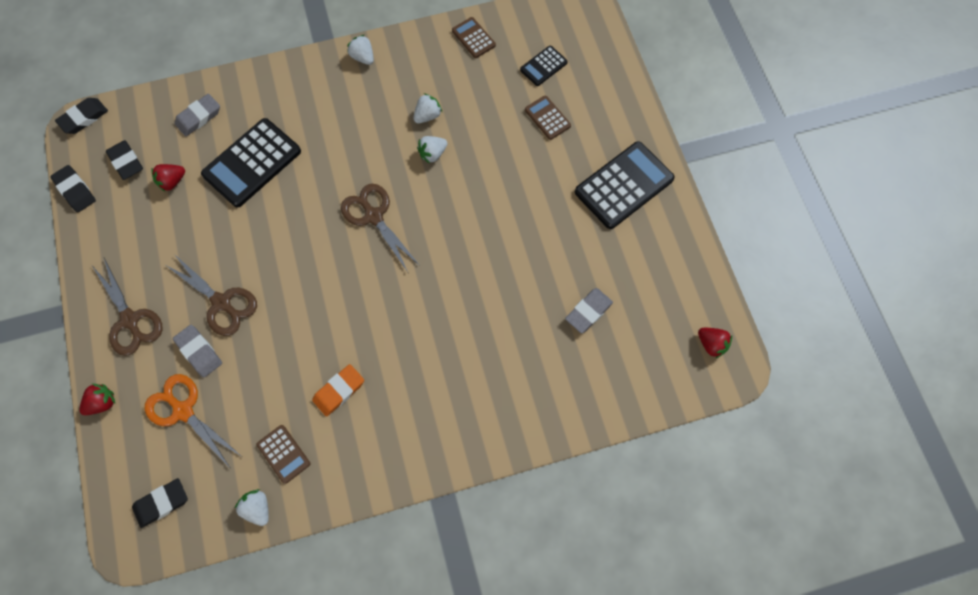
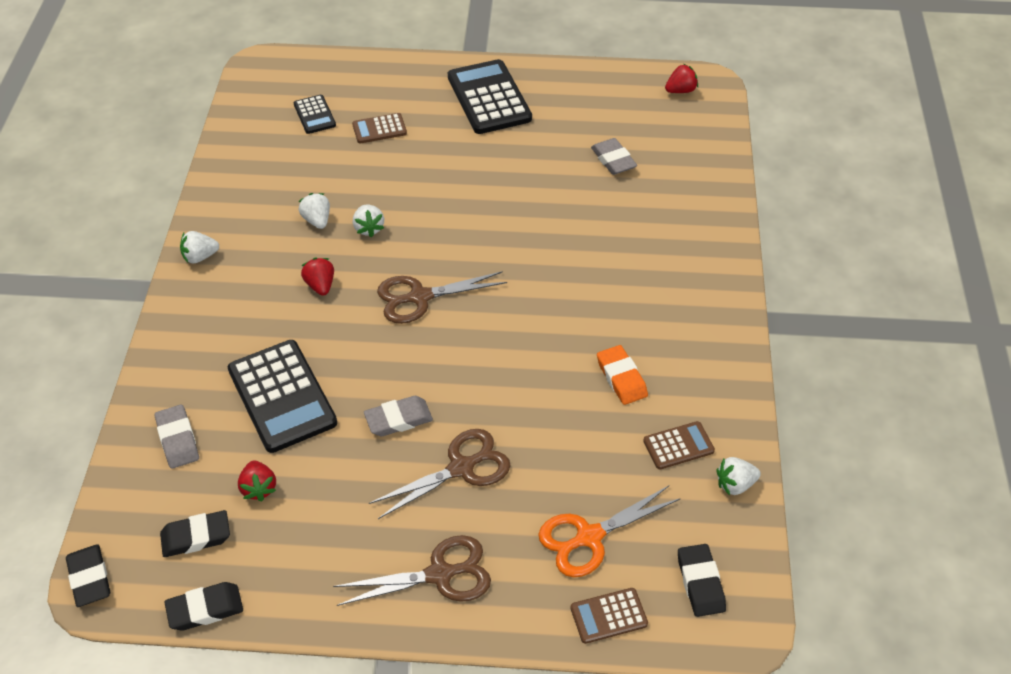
camera: 70 degrees left, 20 degrees down
(103, 402) = (544, 627): red strawberry -> red strawberry (320, 285)
(199, 352) = (517, 505): grey eraser -> grey eraser (398, 419)
(473, 38) = (241, 158): brown calculator -> brown calculator (608, 616)

